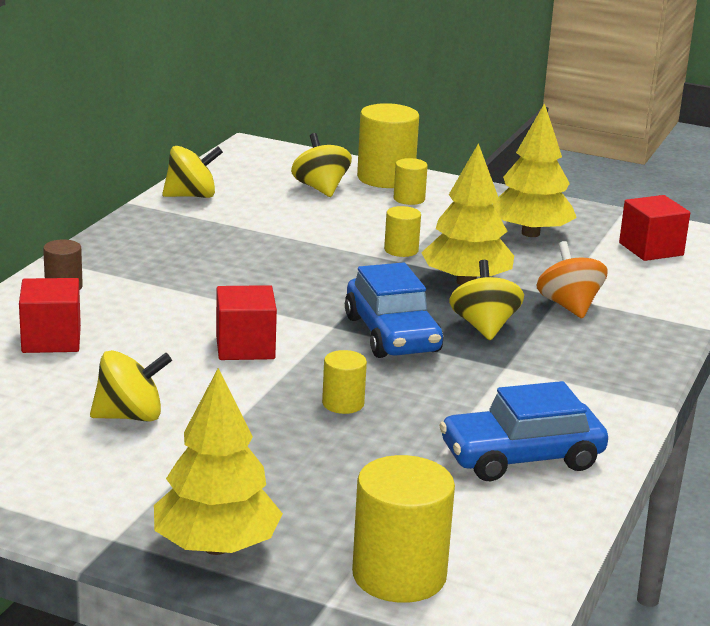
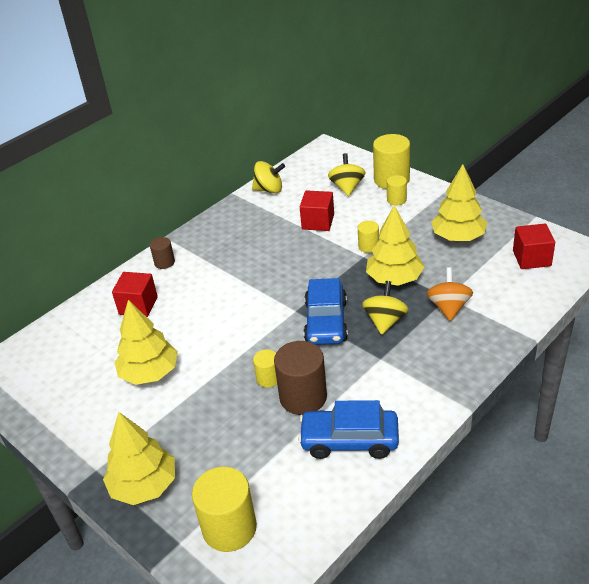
camera: 25 degrees right, 15 degrees up
(130, 416) = (149, 373): yellow spinning top -> yellow tree
(245, 347) = (237, 323): red cube -> red cube (318, 222)
(414, 419) = (303, 397): none -> brown cylinder

